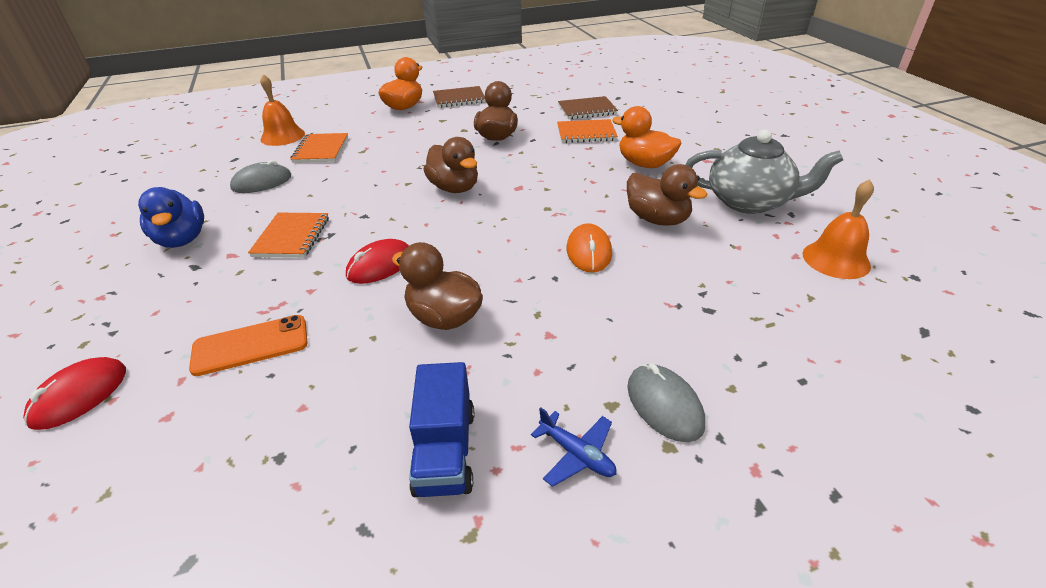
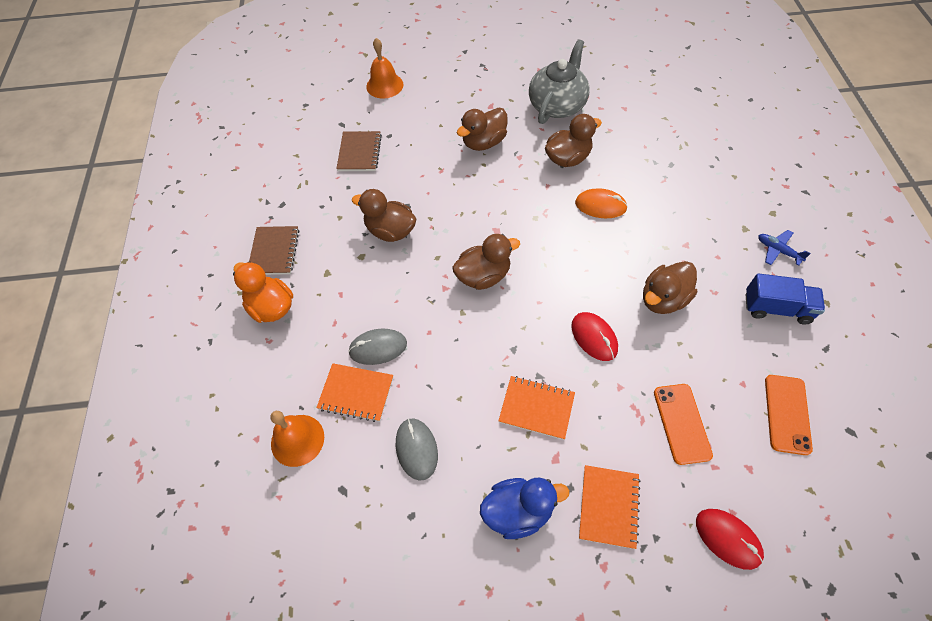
camera: 75 degrees left, 20 degrees up
(241, 463) = (787, 414): none -> orange phone
(576, 454) = (778, 250): blue plane -> blue plane turned 105 degrees counterclockwise
(586, 133) = (411, 165): orange notebook -> orange notebook (608, 506)
(644, 164) = (484, 142): orange duck -> brown duck
(664, 405) = (745, 206): grey mouse -> grey mouse (378, 348)
(836, 259) = (631, 93): orange bell -> orange bell (384, 85)

